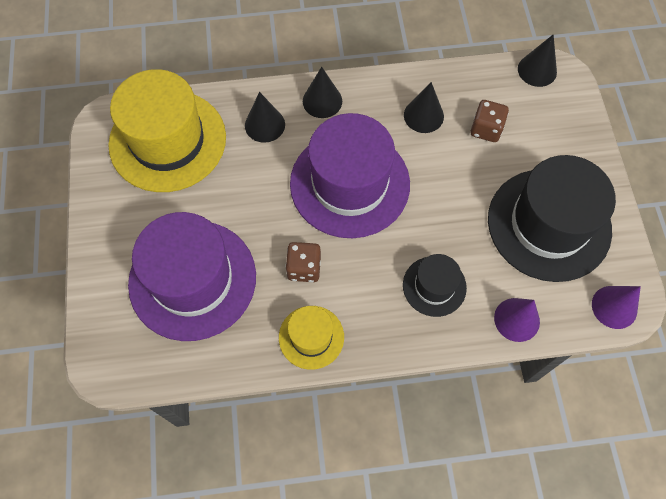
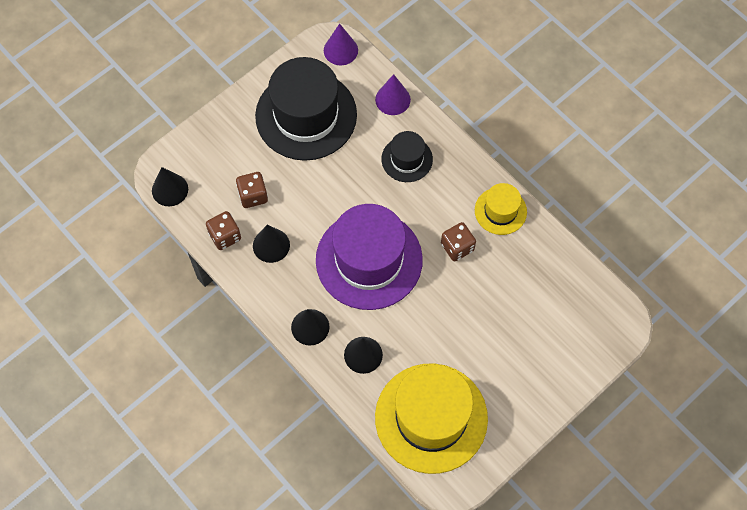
camera: 125 degrees left, 0 degrees up
(192, 279) = (522, 313): purple hat -> none
(459, 86) = (225, 236): none -> brown dice

